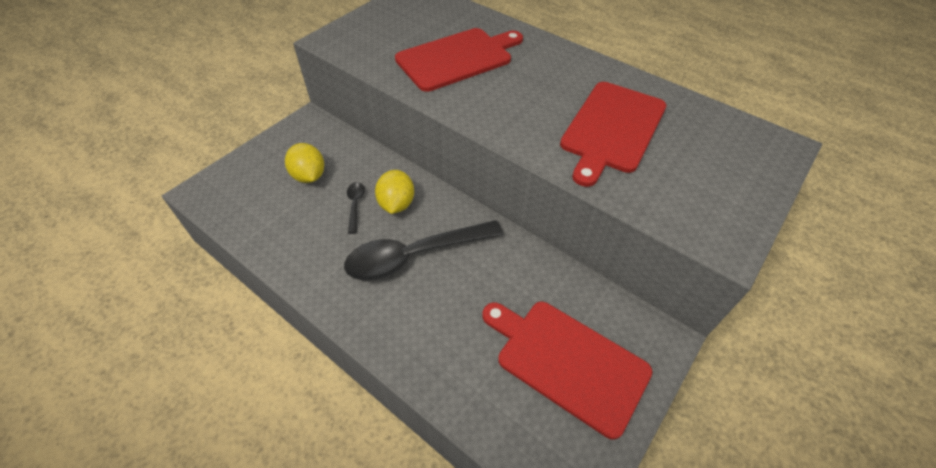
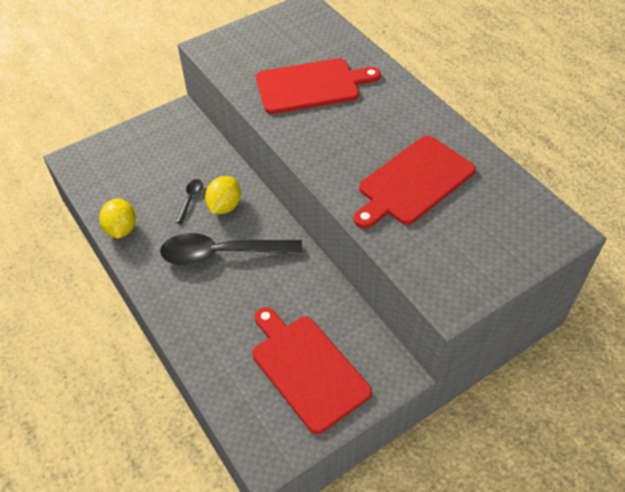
camera: 20 degrees right, 0 degrees up
(309, 176) = (162, 165): yellow lemon -> yellow lemon (121, 229)

